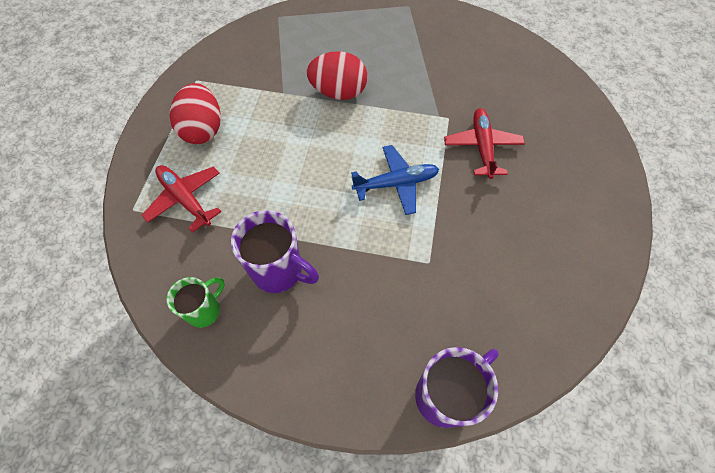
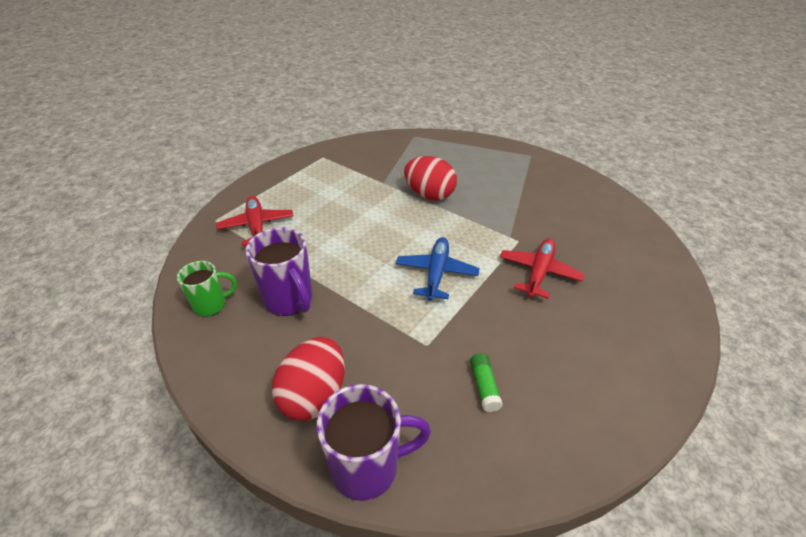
camera: 25 degrees right, 20 degrees down
(203, 130) = (304, 188): red egg -> red egg (314, 395)
(396, 183) = (436, 273): blue plane -> blue plane turned 90 degrees counterclockwise
(494, 281) = (484, 386): none -> green glue stick

